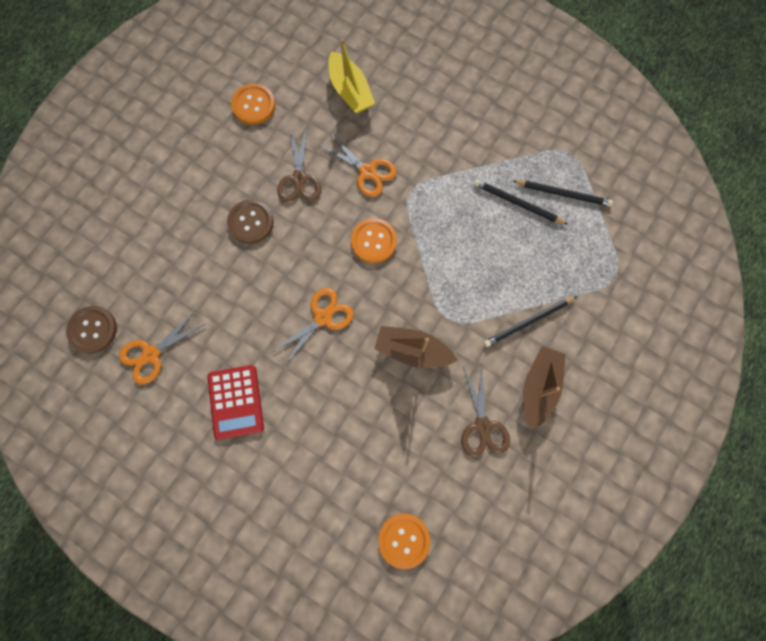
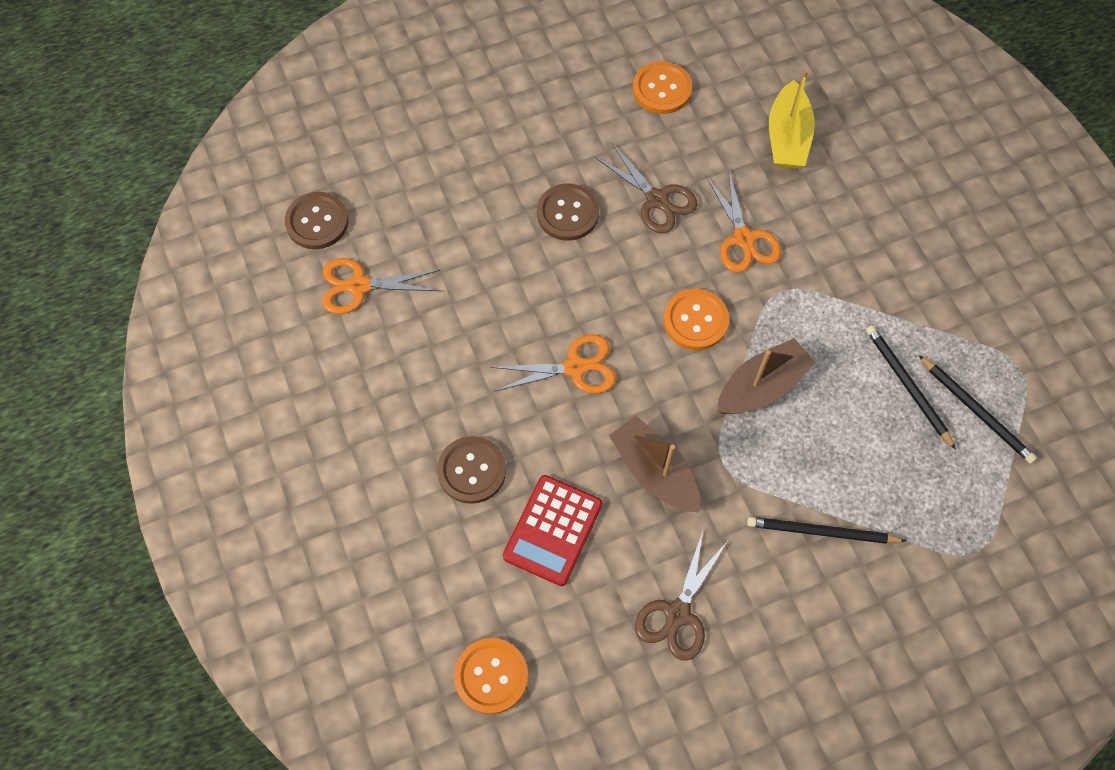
camera: 35 degrees right, 10 degrees down
(236, 402) = (412, 395): red calculator -> red calculator (552, 530)
(299, 179) = (657, 199): brown scissors -> brown scissors turned 75 degrees counterclockwise
(305, 424) = (472, 470): none -> brown button
(538, 387) = (780, 616): brown boat -> brown boat (761, 386)

